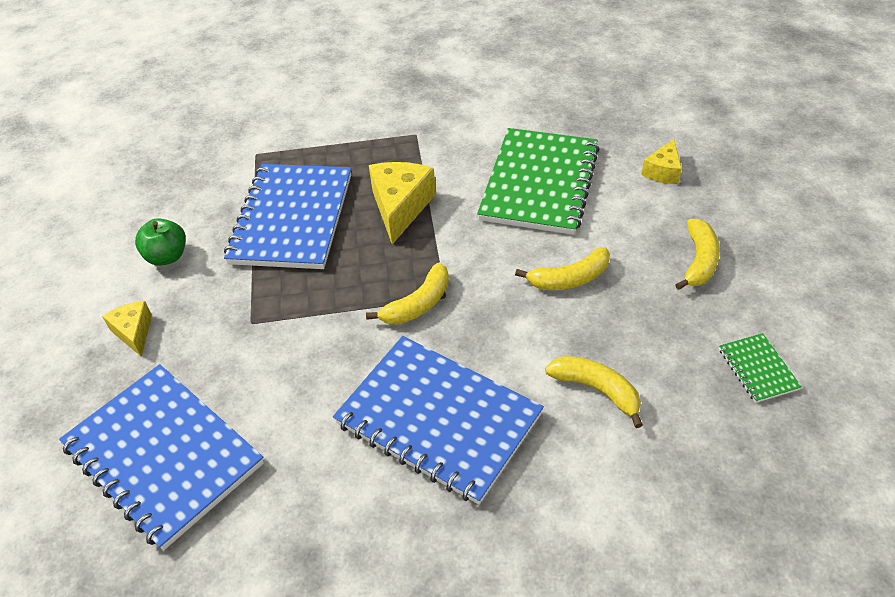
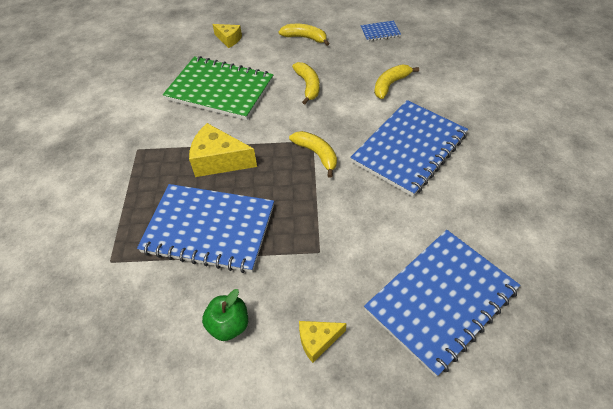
camera: 85 degrees left, 5 degrees up
(758, 369) = (380, 32): green notebook -> blue notebook

